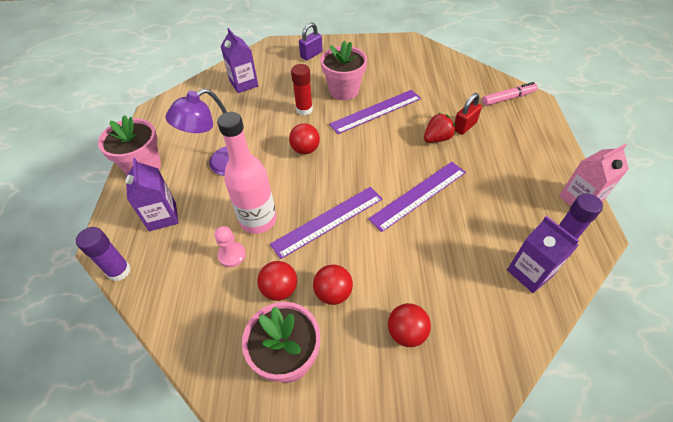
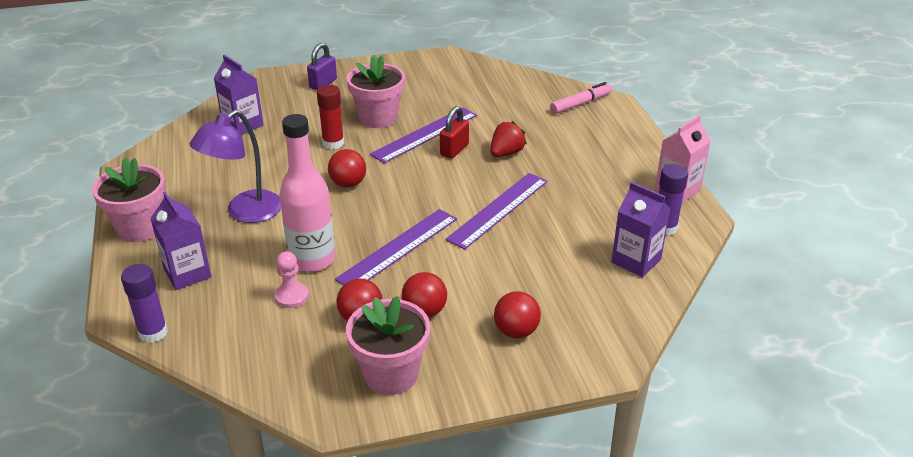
camera: 15 degrees left, 15 degrees down
(464, 126) = (536, 137): red padlock -> red padlock (454, 150)

